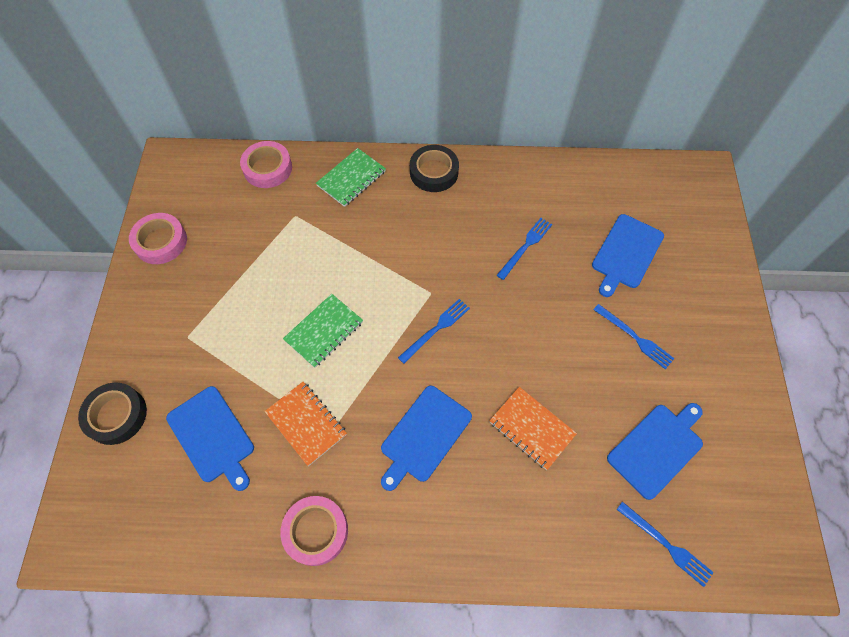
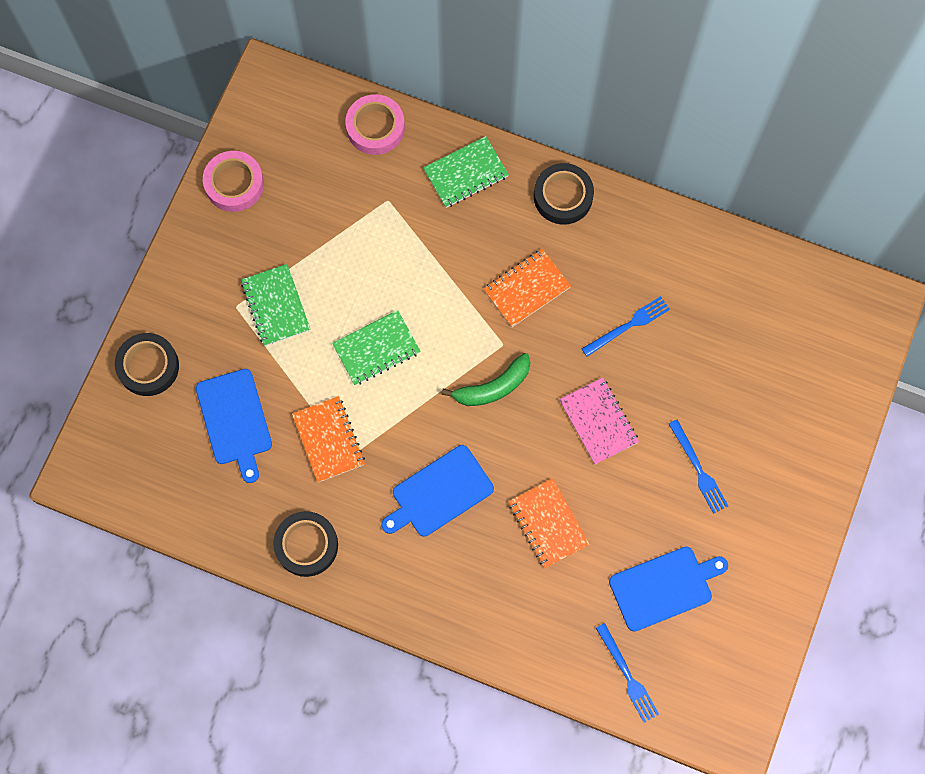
camera: 20 degrees right, 10 degrees up
(223, 325) = (276, 306): none -> green notebook
(316, 531) = (306, 545): pink tape -> black tape
(433, 245) = (526, 289): none -> orange notebook
(436, 329) = (493, 387): blue fork -> green banana
(535, 327) = (598, 421): none -> pink notebook
(626, 253) = (736, 372): blue cutting board -> none

